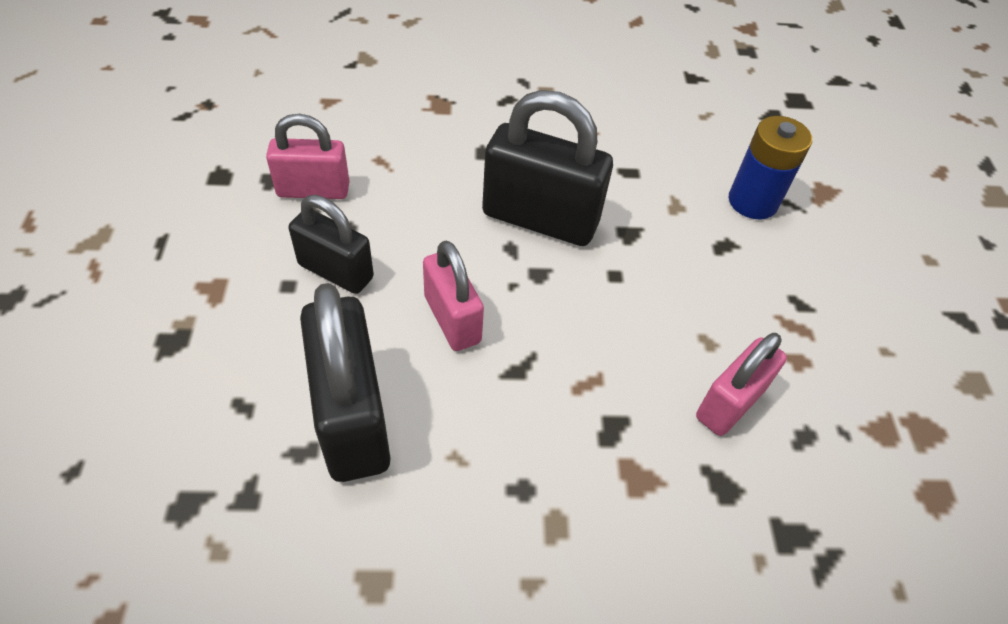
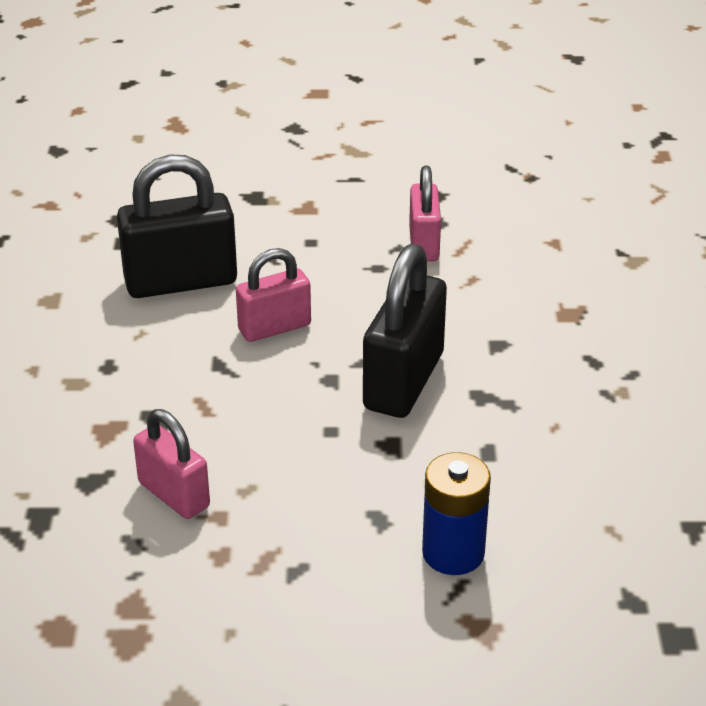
camera: 95 degrees right, 15 degrees down
(336, 271) = (327, 263): black padlock -> none

